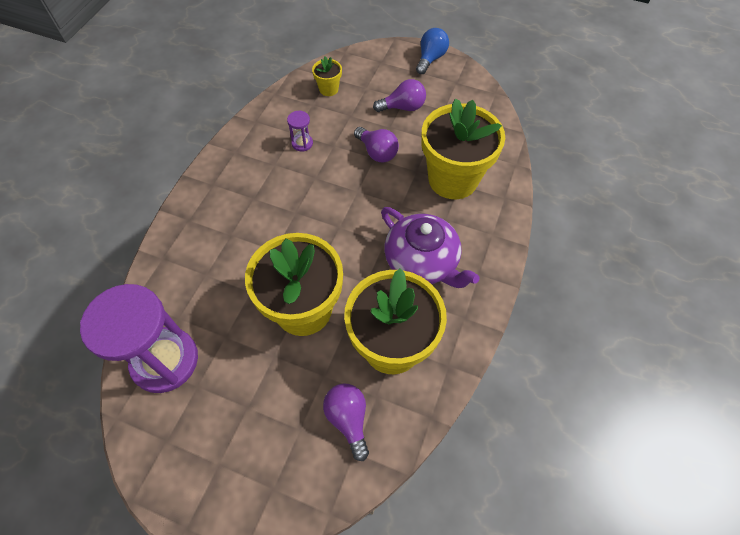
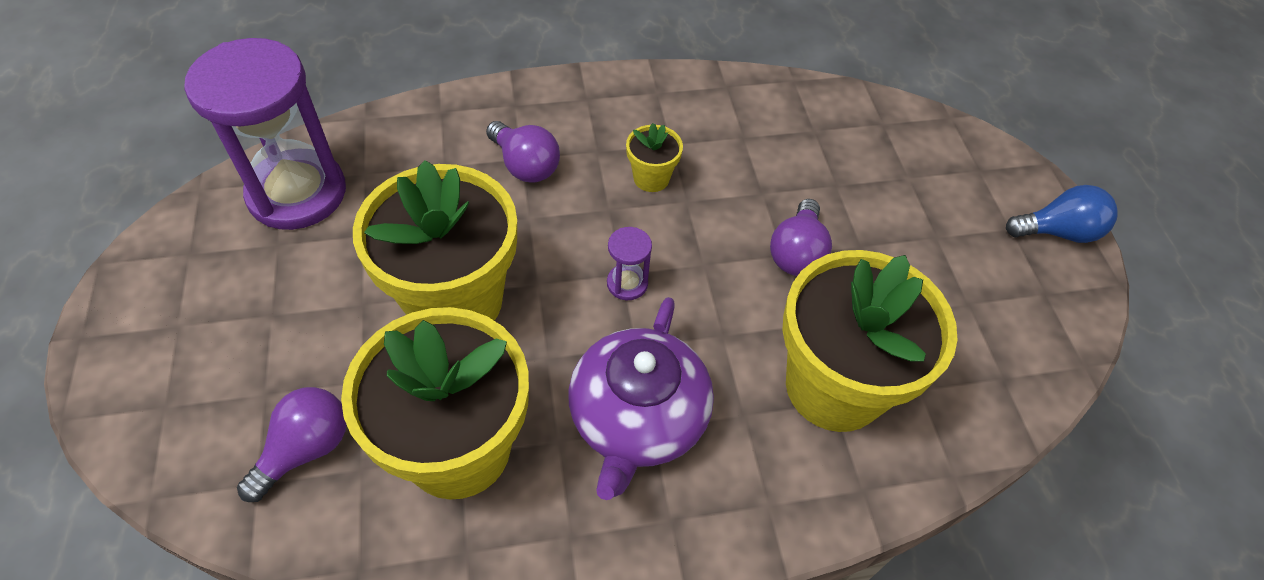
camera: 55 degrees right, 5 degrees down
(302, 143) = (733, 155): purple hourglass -> purple hourglass (627, 283)
(328, 89) = (860, 134): yellow flower pot -> yellow flower pot (651, 178)
(403, 107) = (917, 243): purple light bulb -> purple light bulb (525, 165)

